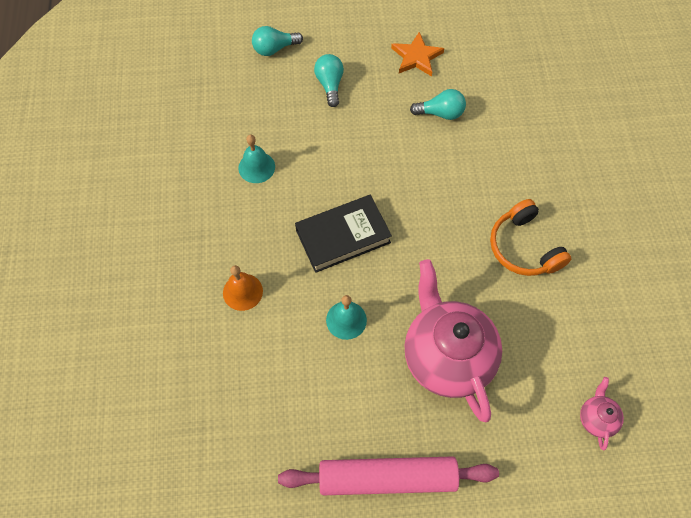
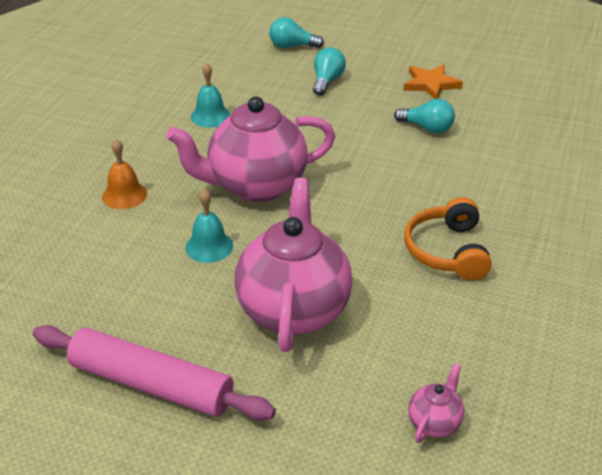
camera: 25 degrees right, 25 degrees down
(343, 236) = (255, 186): black book -> pink teapot

